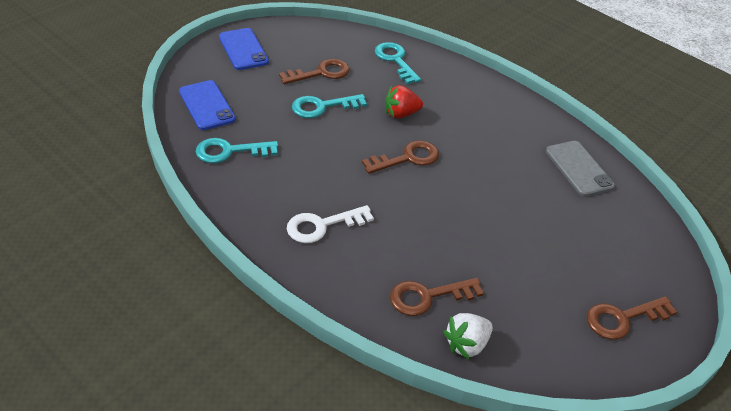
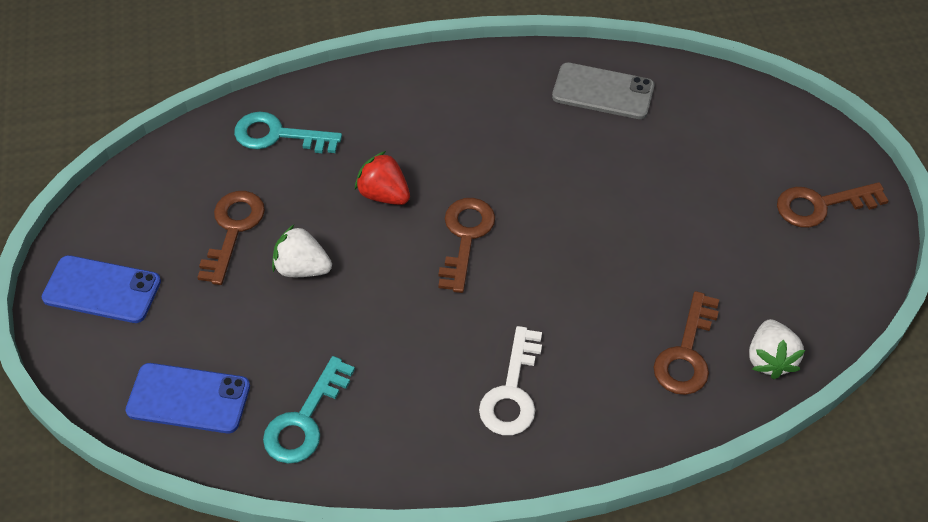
camera: 50 degrees left, 10 degrees up
(322, 107) = (302, 268): turquoise key -> white strawberry
(401, 114) = (384, 194): red strawberry -> red strawberry turned 105 degrees clockwise
(622, 319) = (821, 205): brown key -> brown key turned 60 degrees clockwise

